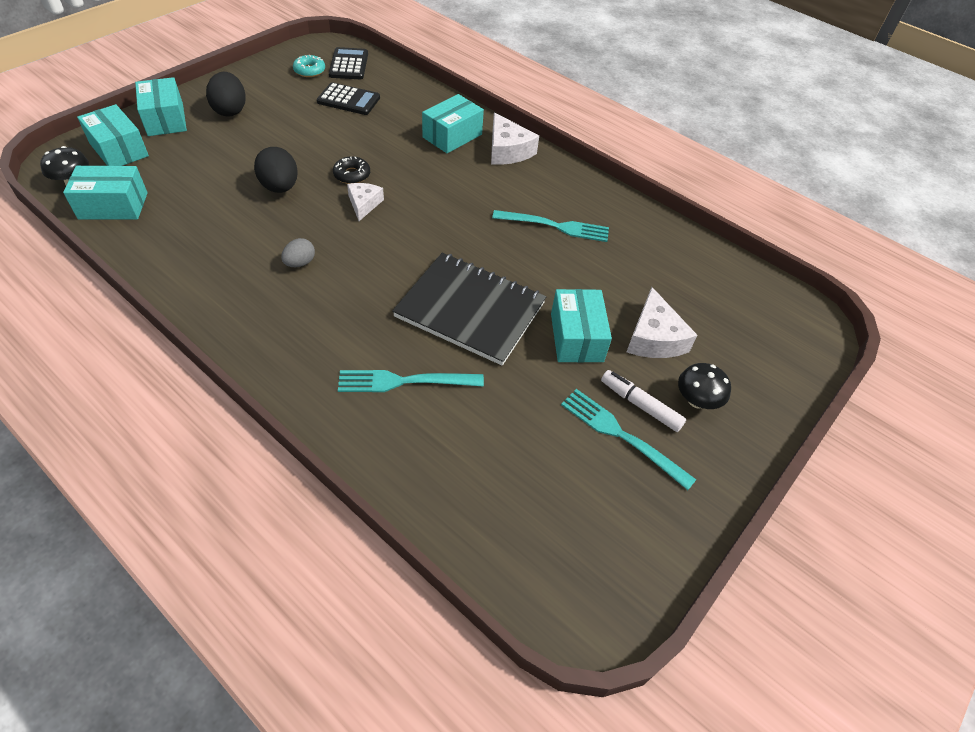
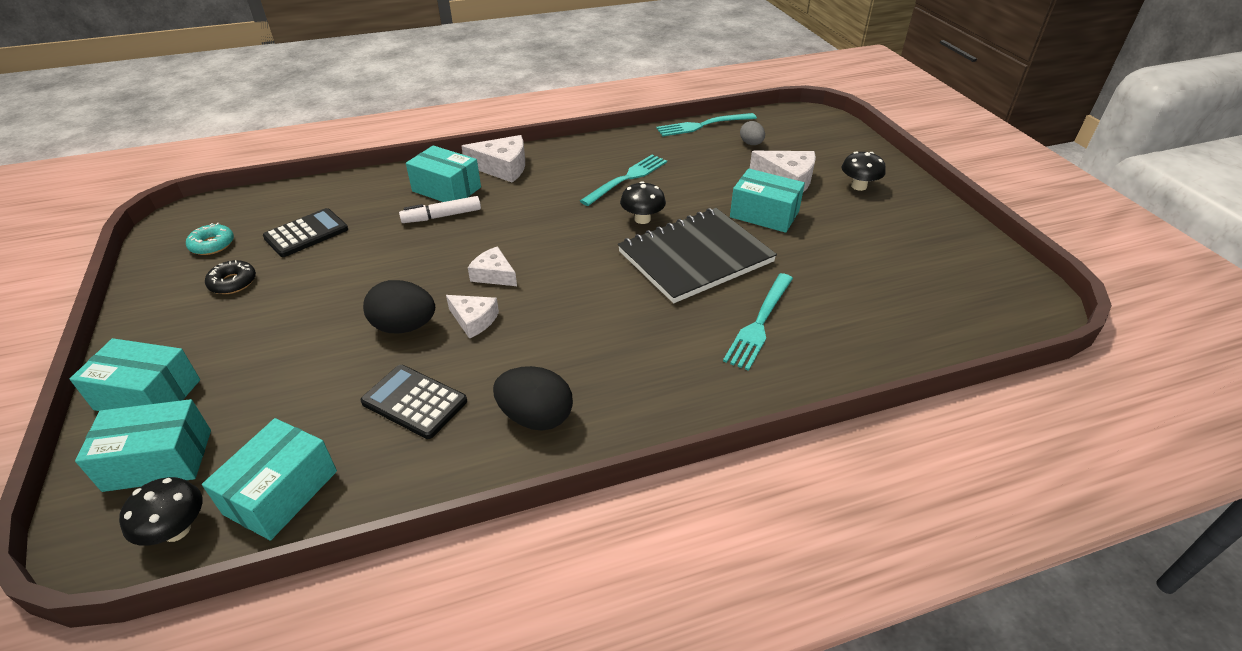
camera: 55 degrees left, 10 degrees down
(230, 110) = (207, 329): black egg -> black egg (536, 417)
(300, 263) = (545, 346): grey egg -> grey egg (751, 144)
(306, 216) = (474, 320): none -> white cheese
(349, 64) = (241, 214): black calculator -> black calculator (414, 402)
(352, 175) = (438, 269): black donut -> black donut (233, 282)
(452, 136) = (446, 189): turquoise box -> turquoise box turned 45 degrees counterclockwise
(500, 257) = (642, 219): none -> black mushroom
(620, 435) = (876, 230): turquoise fork -> turquoise fork (702, 125)
(640, 405) = (851, 211): white marker -> white marker (442, 216)

